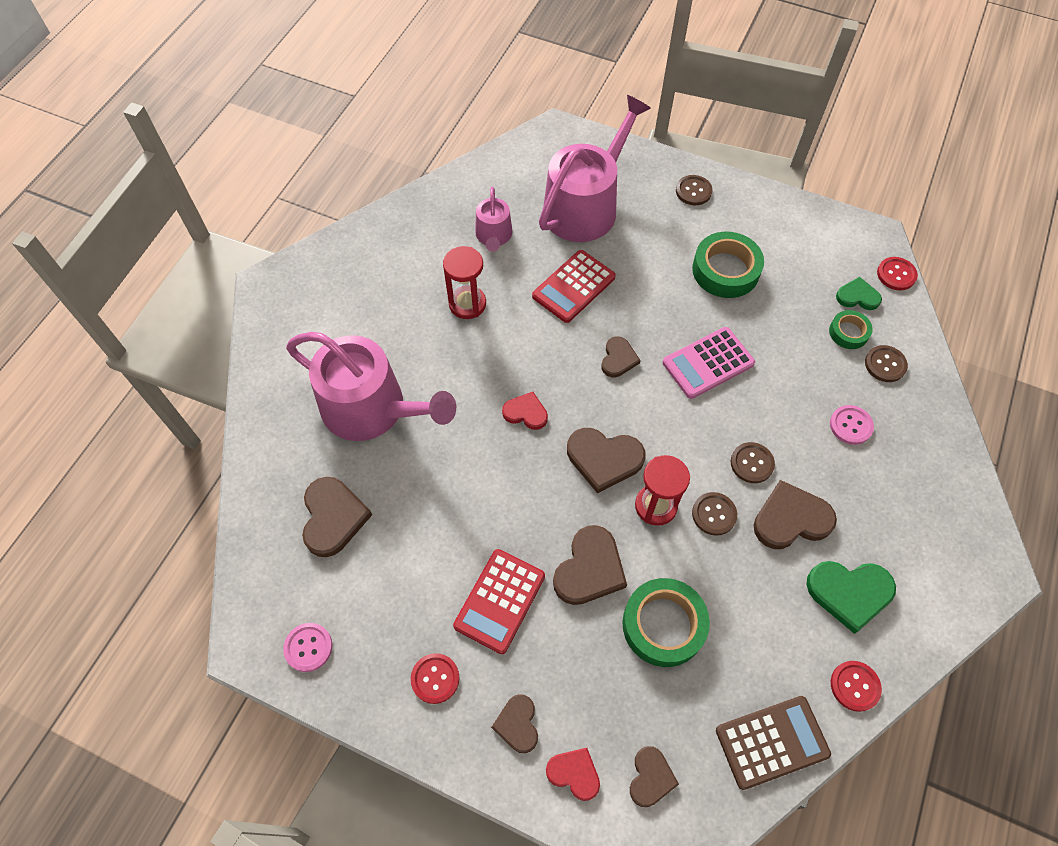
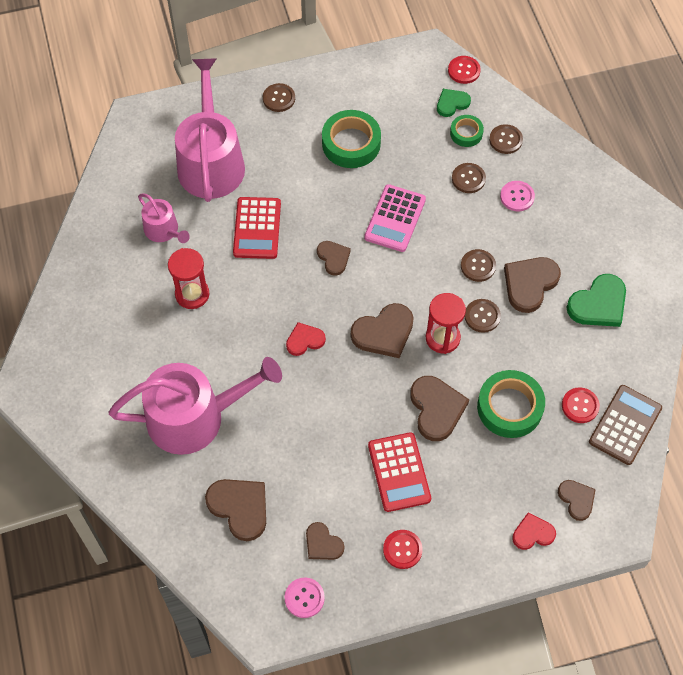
camera: 40 degrees left, 0 degrees up
(517, 724) = (476, 534): brown heart -> brown heart (323, 544)
(814, 375) = (468, 179): none -> brown button
(855, 686) = (643, 357): red button -> red button (580, 406)

